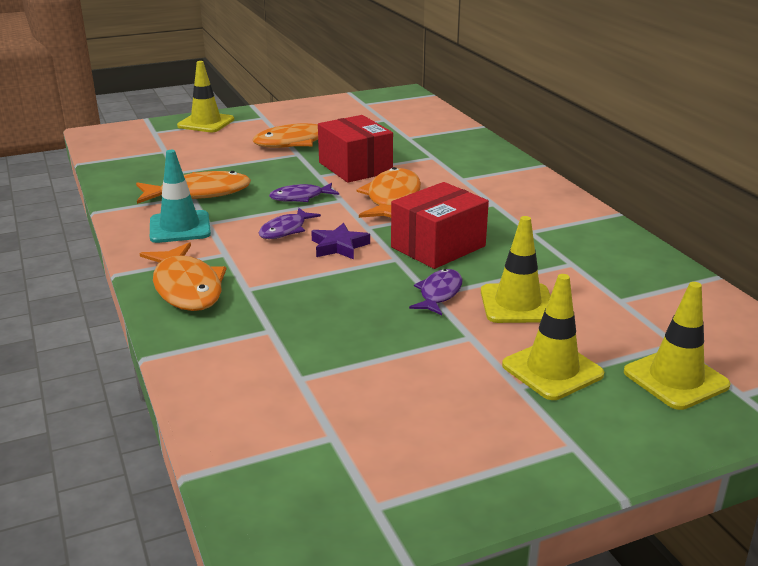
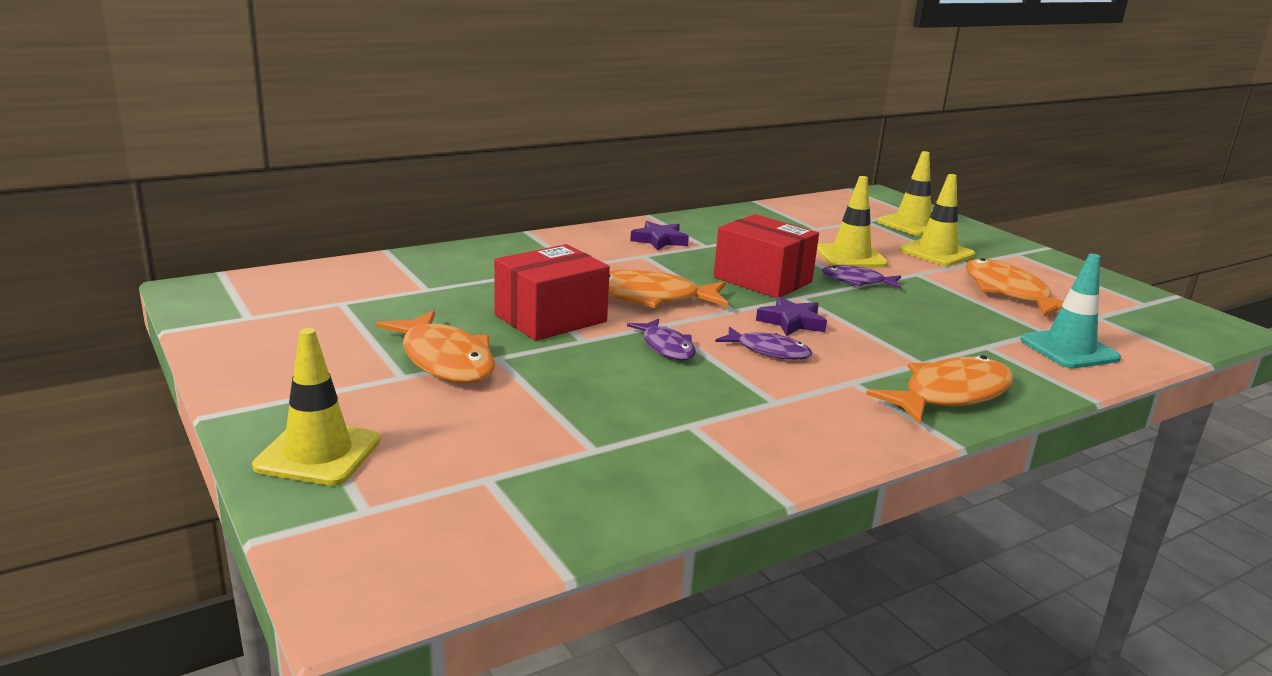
camera: 100 degrees left, 5 degrees down
(180, 227) = (802, 419): turquoise traffic cone -> turquoise traffic cone (1069, 349)
(199, 193) = (679, 418): orange fish -> orange fish (1009, 293)
(537, 212) = (659, 240): none -> purple star

